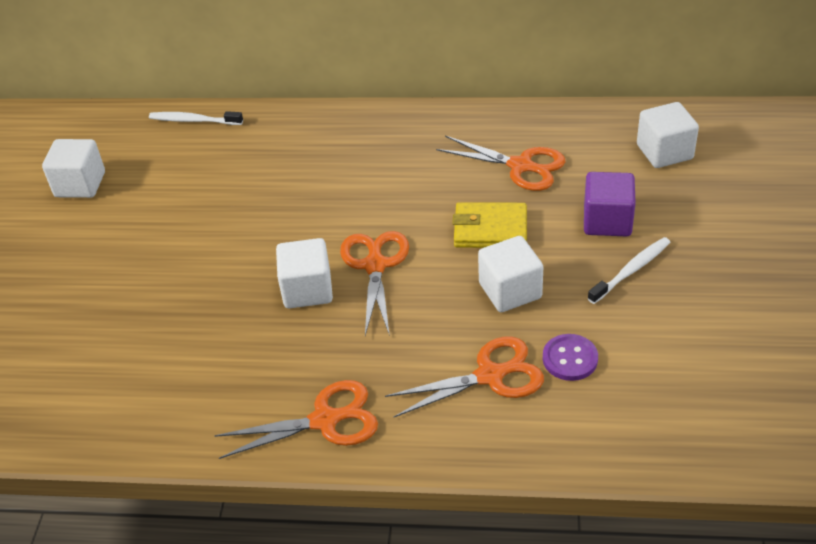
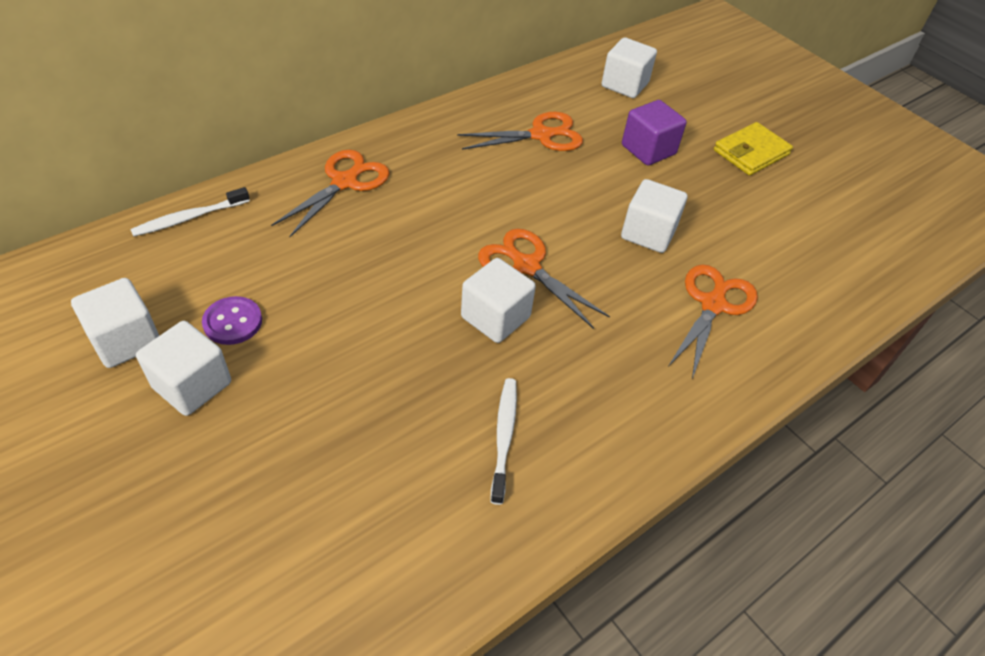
camera: 50 degrees left, 5 degrees up
(84, 231) = (192, 385): none -> white cube
(325, 420) = (645, 417): orange scissors -> orange scissors (345, 182)
(490, 229) = (577, 193): yellow wallet -> yellow wallet (751, 152)
(570, 359) = (745, 261): purple button -> purple button (233, 322)
(631, 270) = (705, 177): white toothbrush -> white toothbrush (504, 437)

